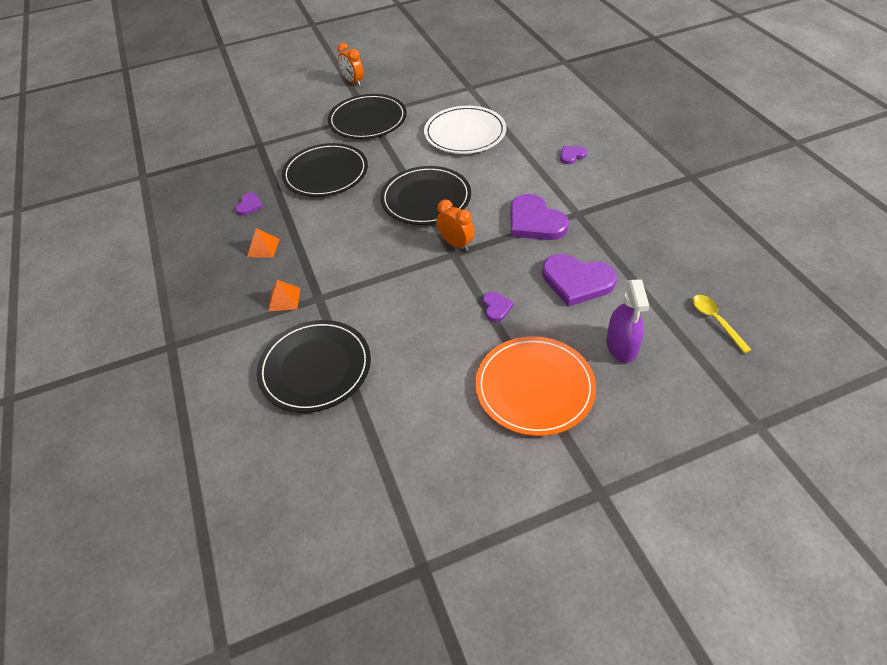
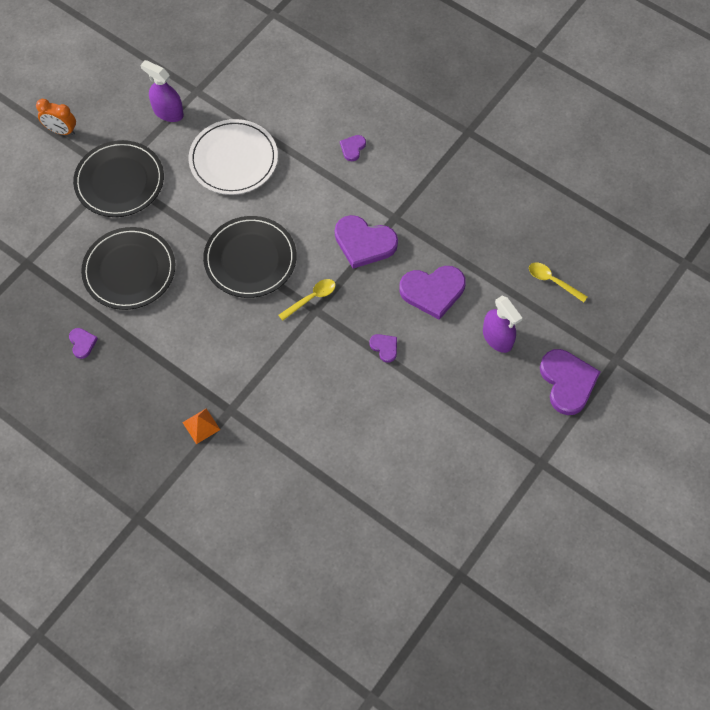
camera: 35 degrees left, 15 degrees up
(263, 248) = (137, 383): orange pyramid -> none
(315, 368) = (278, 474): black plate -> none
(438, 93) = (168, 112): none -> purple spray bottle
(456, 244) = (311, 298): orange clock -> yellow spoon
(534, 387) = (454, 405): orange plate -> none
(681, 423) = (567, 382): none -> purple heart

